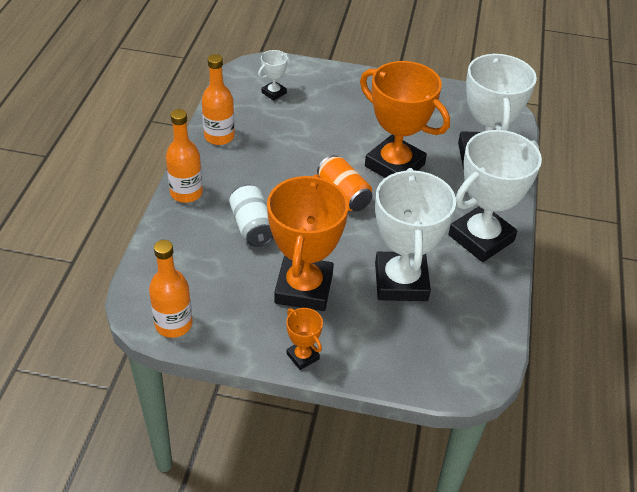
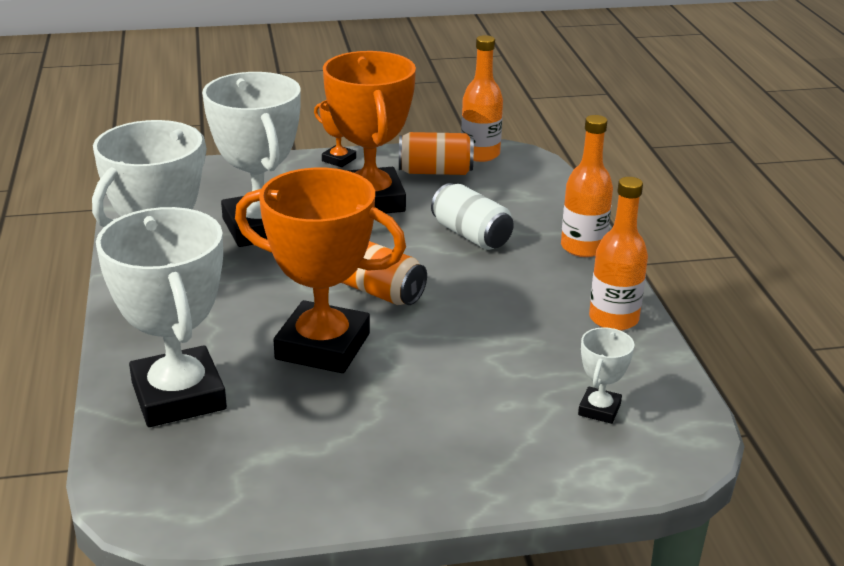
camera: 160 degrees right, 15 degrees down
(229, 310) = (435, 172): none -> orange can

